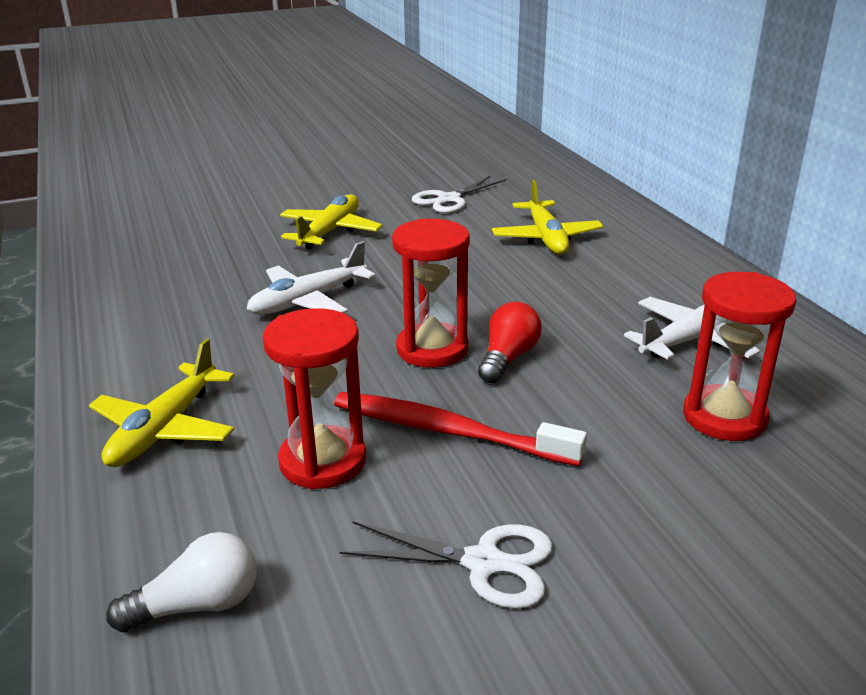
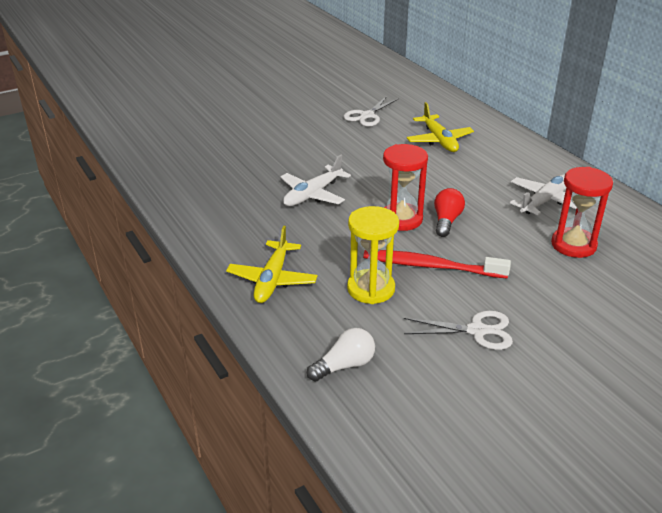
camera: 10 degrees left, 5 degrees up
(323, 461) = (371, 289): red hourglass -> yellow hourglass
(330, 232) = (301, 145): yellow plane -> none

